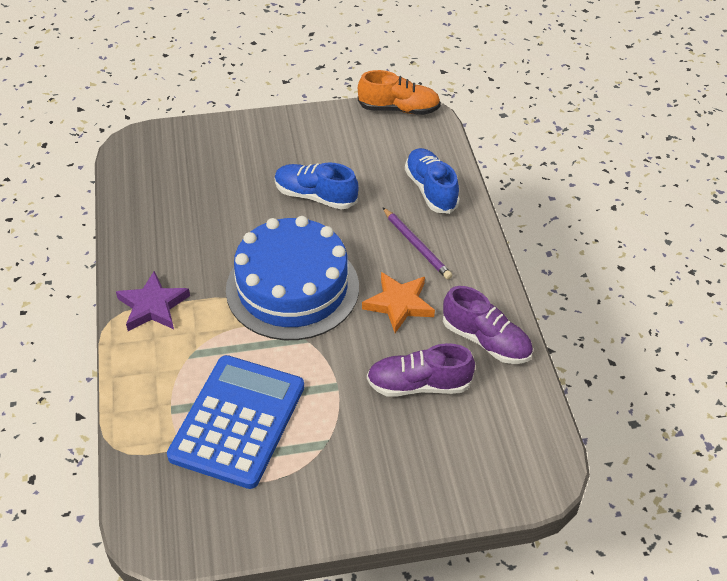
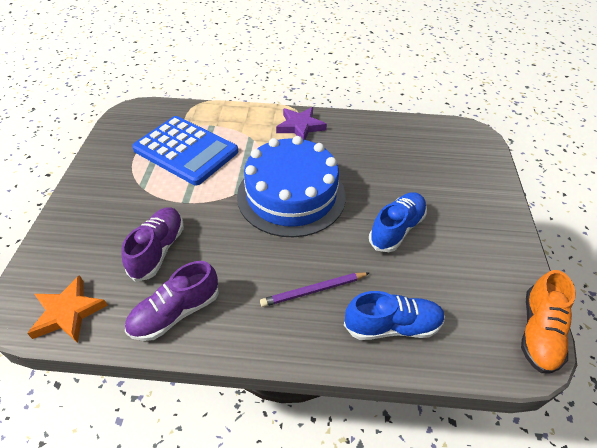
camera: 105 degrees right, 0 degrees up
(399, 304) = (247, 258): orange star -> orange star (68, 312)

